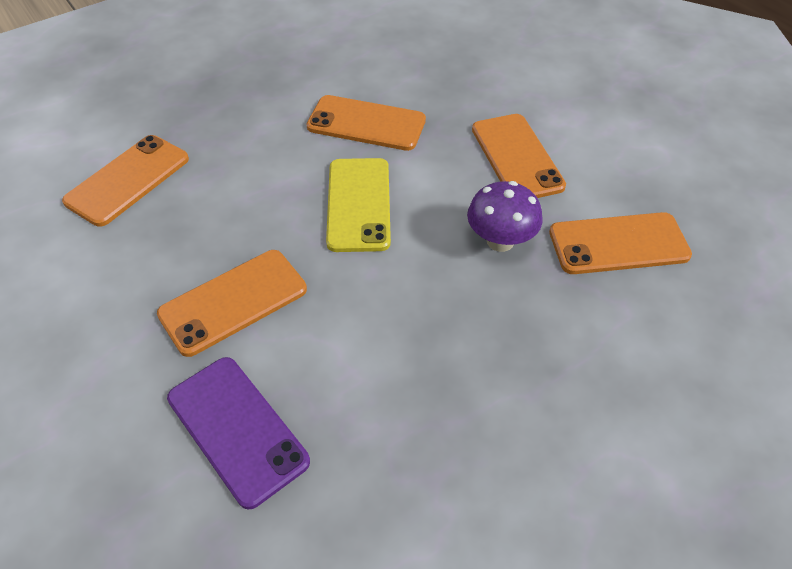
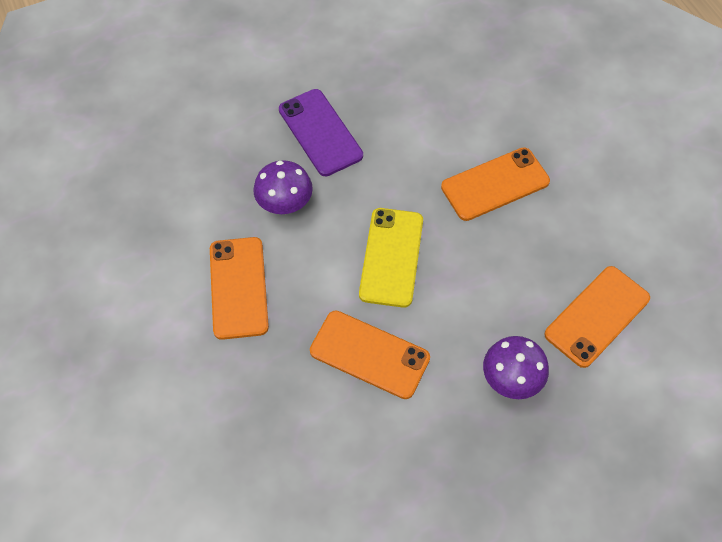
camera: 170 degrees left, 10 degrees up
(226, 122) = (511, 379): none -> purple mushroom
(237, 429) = (489, 102): purple phone -> purple phone (320, 132)
(618, 244) = (194, 188): orange phone -> none

